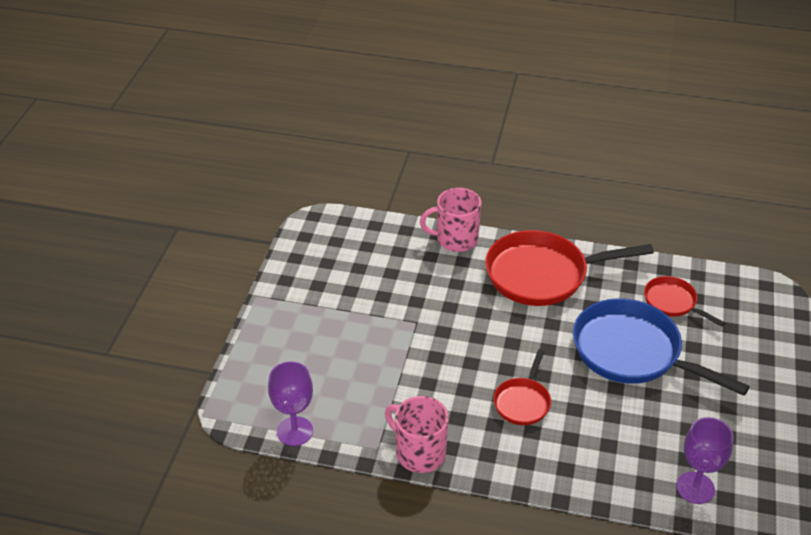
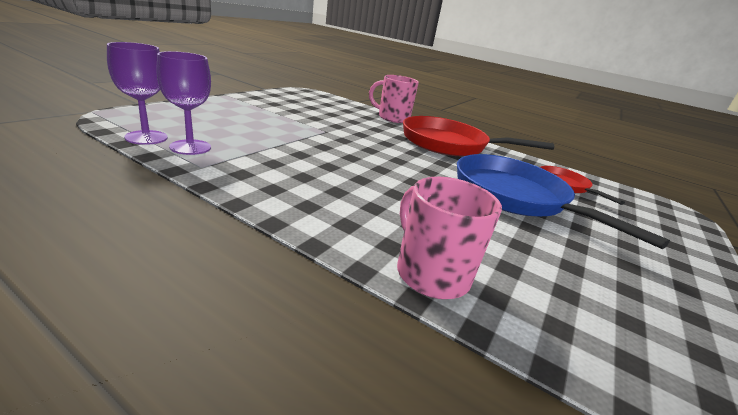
camera: 15 degrees right, 15 degrees down
(419, 453) = (237, 182): pink mug -> pink mug (431, 273)
(523, 402) = (380, 188): red pan -> none
(695, 488) = (577, 329): purple goblet -> purple goblet (190, 147)

